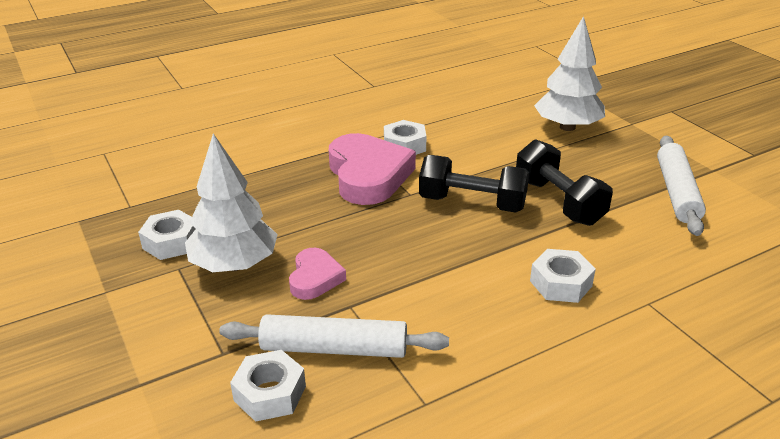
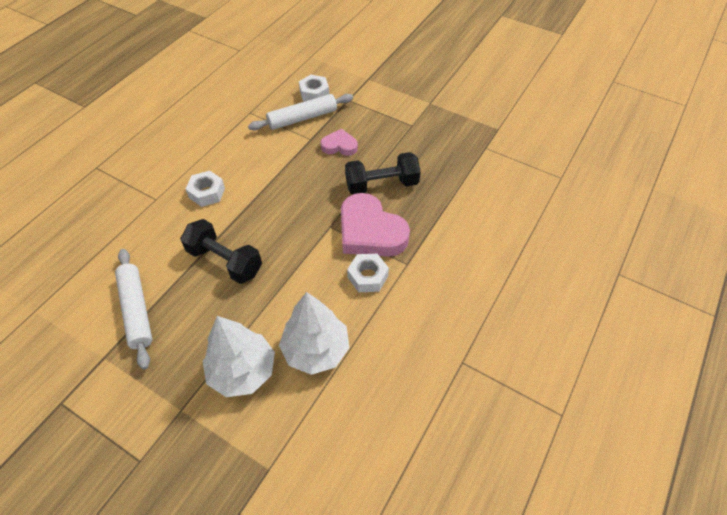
camera: 150 degrees right, 20 degrees up
(171, 242) = (433, 136): white nut -> none
(234, 265) = (386, 137): white tree -> white tree (316, 349)
(315, 278) = (339, 146): pink heart -> pink heart turned 120 degrees clockwise
(472, 203) = (284, 234): black dumbbell -> black dumbbell (381, 184)

